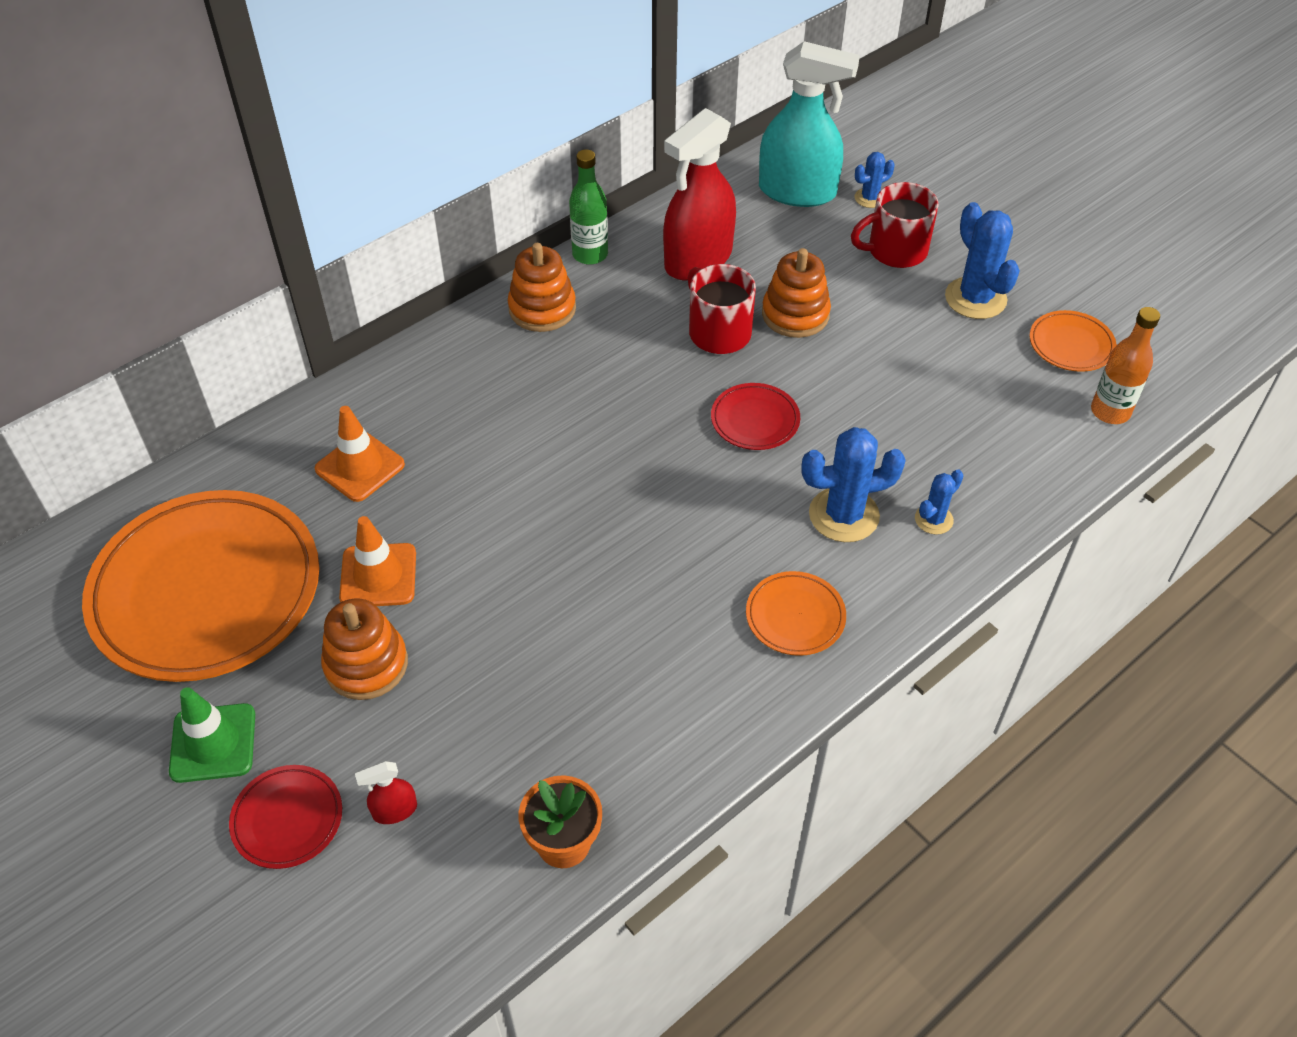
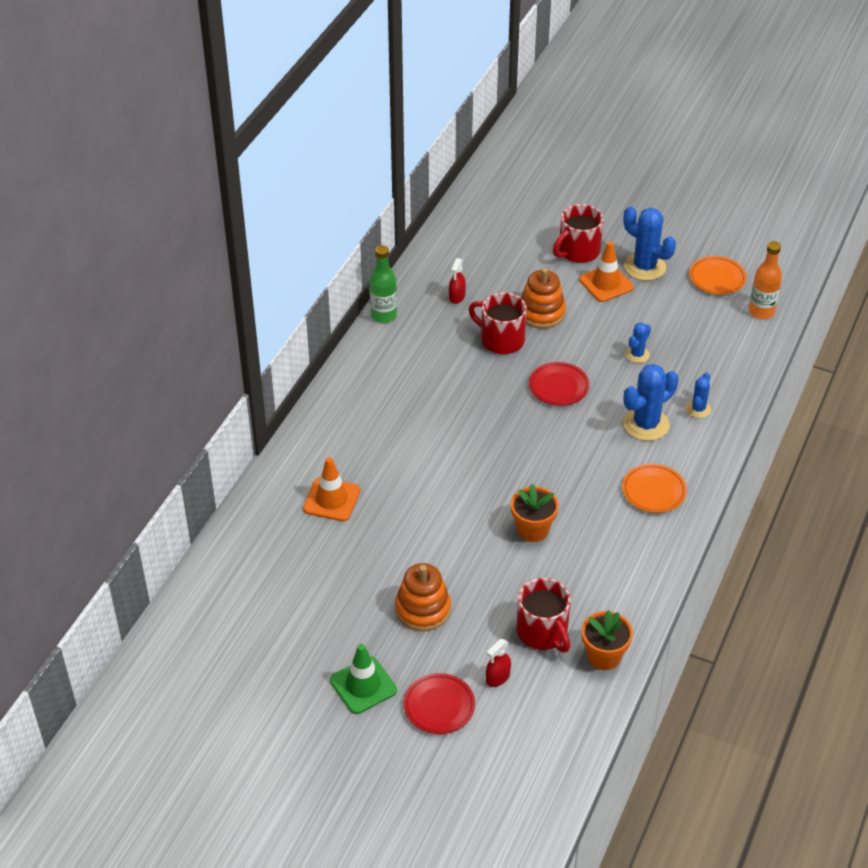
camera: 25 degrees left, 5 degrees down
(206, 591) = (290, 606): orange plate -> none
(378, 576) = (392, 558): orange traffic cone -> orange traffic cone (606, 283)
(502, 767) = (543, 632): none -> red mug
(542, 309) = (377, 361): orange stacking toy -> none
(589, 608) = (532, 530): none -> orange flower pot
(698, 260) = (457, 297): red spray bottle -> red spray bottle, size x0.40
(797, 192) = (491, 231): turquoise spray bottle -> none
(870, 198) = (540, 221): blue cactus -> blue cactus (637, 354)

